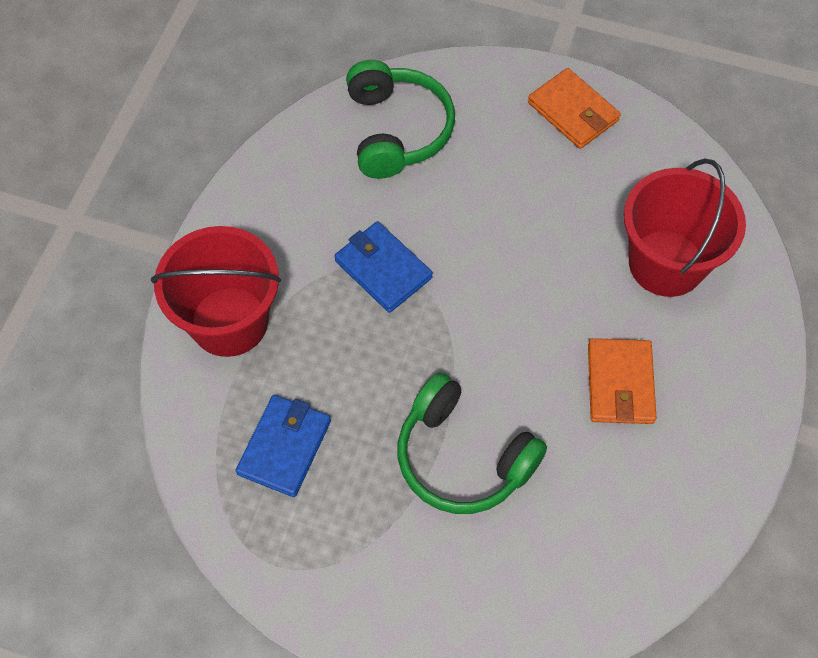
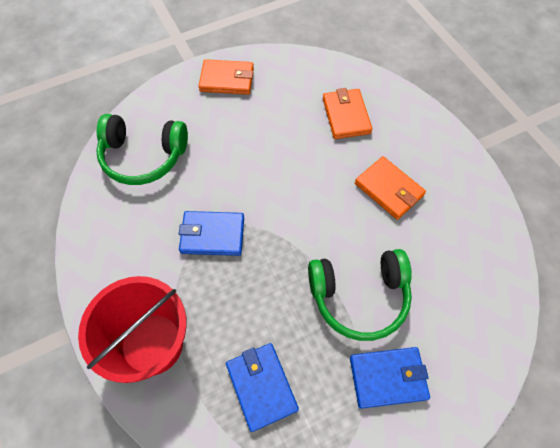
camera: 45 degrees left, 0 degrees up
(396, 130) = (143, 156): green headphones -> green headphones turned 150 degrees clockwise
(406, 552) = (387, 378): none -> blue wallet
(666, 263) = (346, 116): red bucket -> orange wallet

